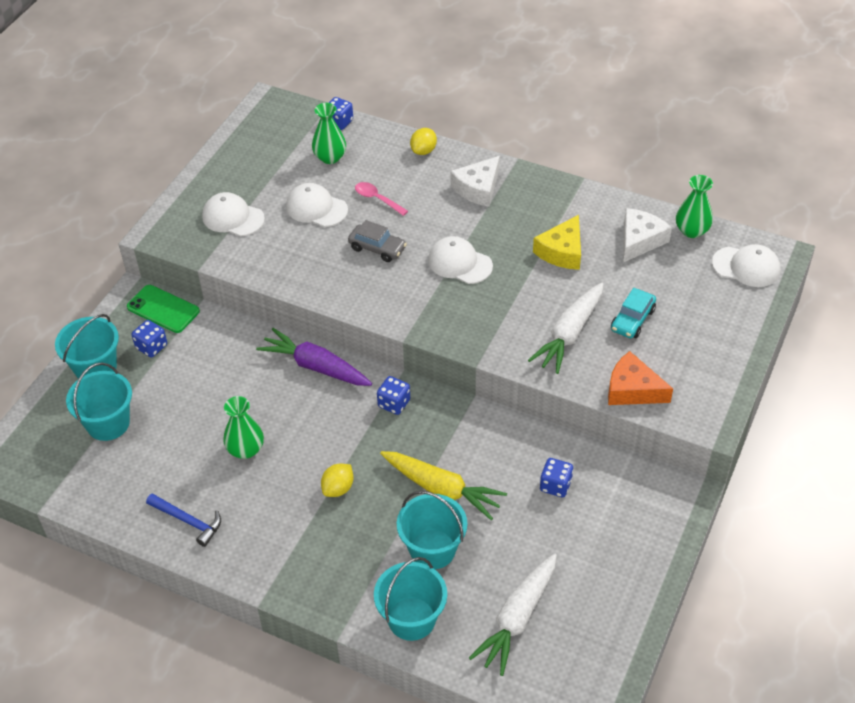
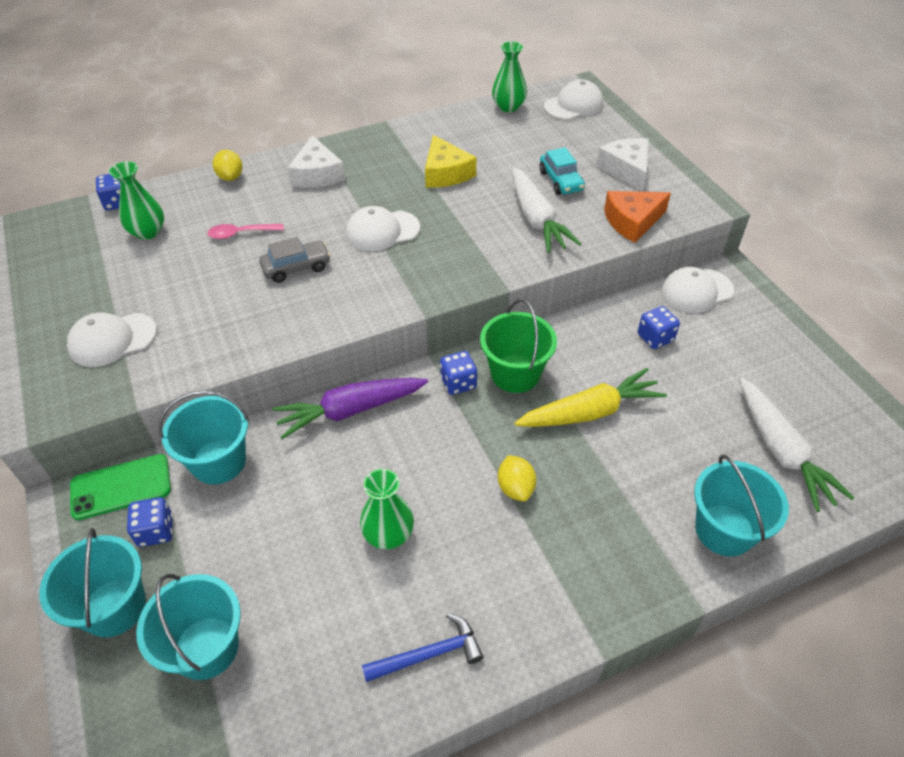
camera: 50 degrees left, 0 degrees up
(316, 208) = (192, 276): white cap -> white cap (696, 291)
(432, 549) = (653, 462): turquoise bucket -> turquoise bucket (219, 461)
(434, 428) = (515, 374): none -> green bucket
(640, 240) = (486, 133): white cheese -> white cheese (626, 169)

